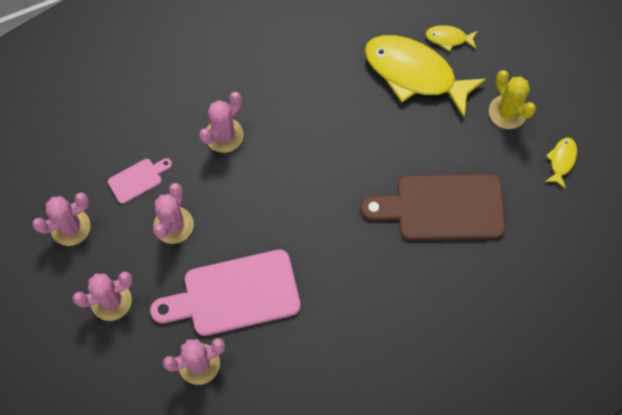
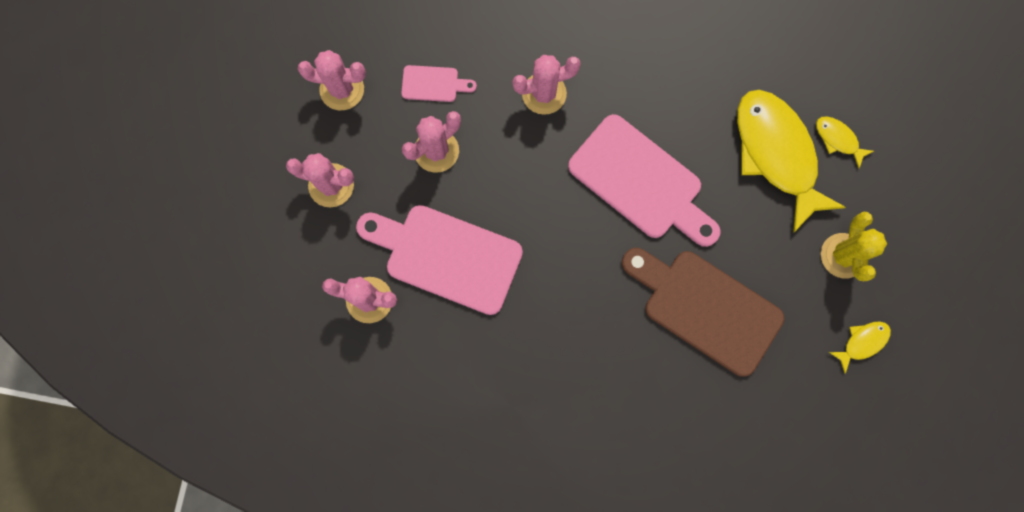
camera: 35 degrees right, 10 degrees up
(336, 151) = (641, 182): none -> pink cutting board

